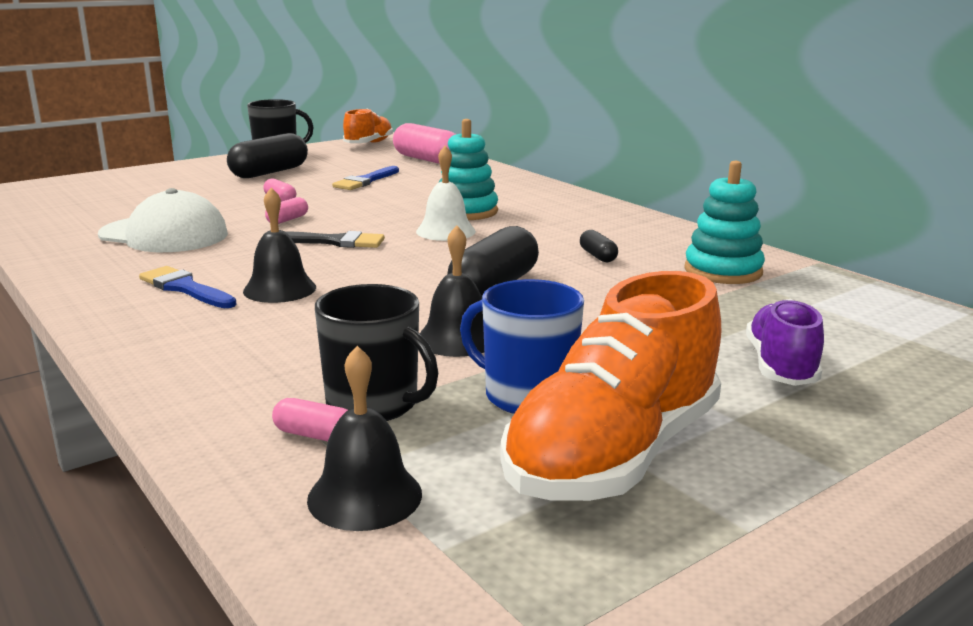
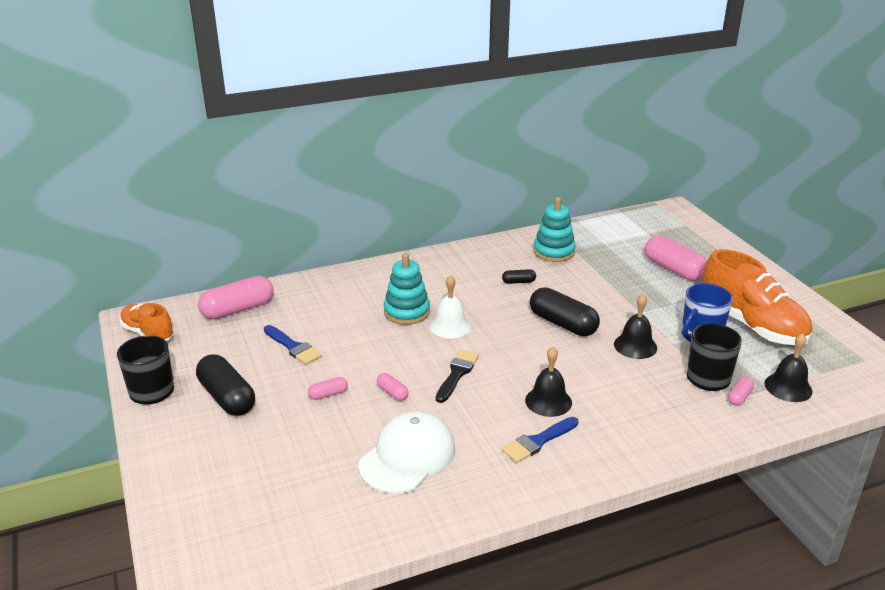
camera: 75 degrees left, 10 degrees up
(781, 366) = (673, 269): purple shoe -> pink capsule

